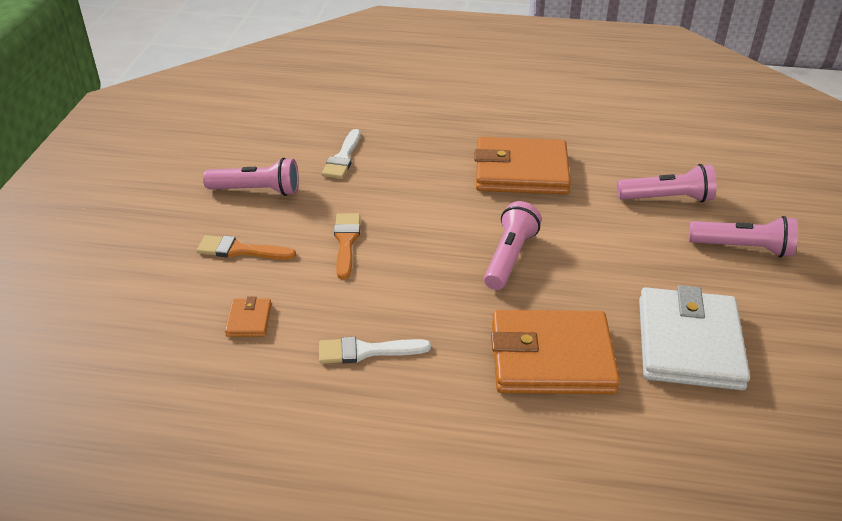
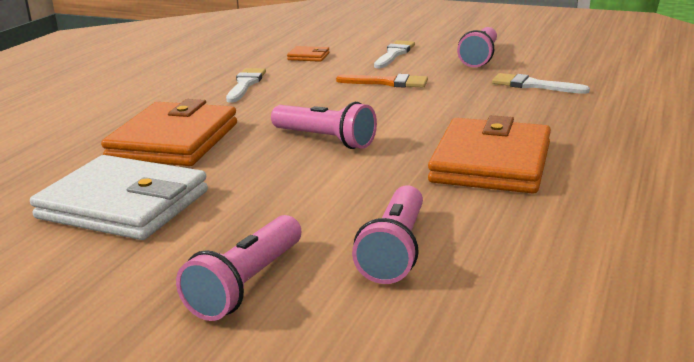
camera: 105 degrees right, 15 degrees down
(240, 250) = (394, 54): orange brush -> white brush

